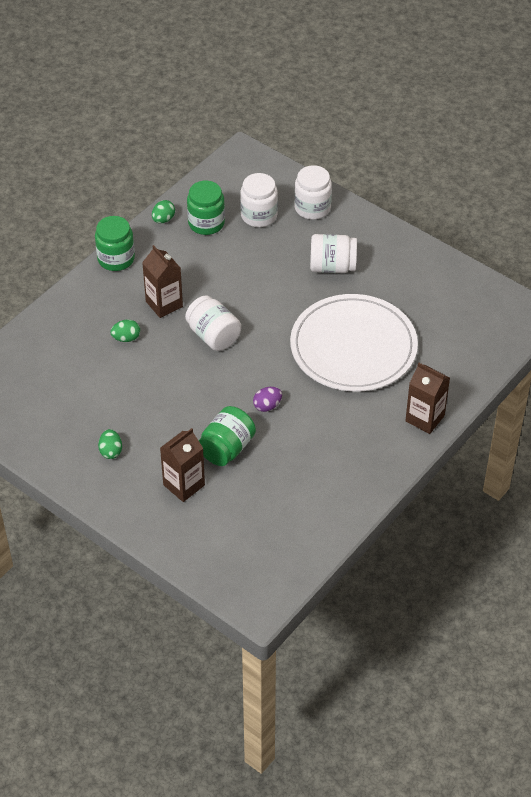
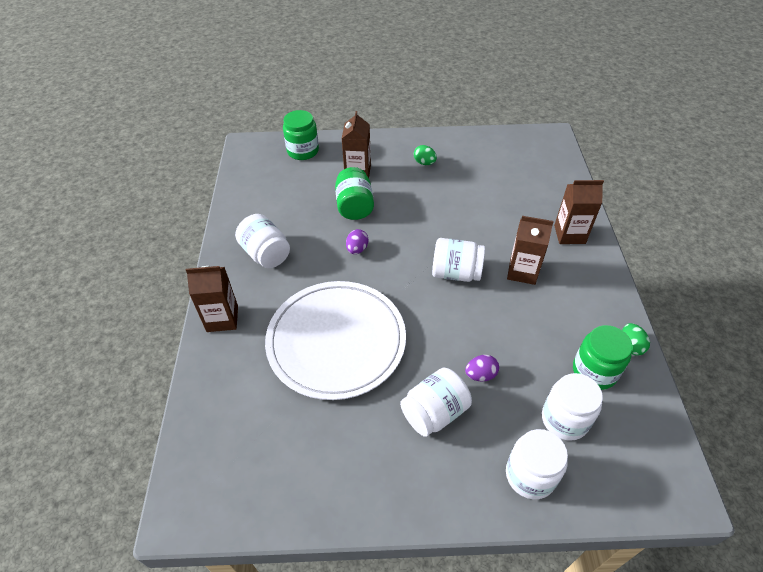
camera: 140 degrees right, 0 degrees up
(88, 305) = (569, 234): none -> brown carton
(116, 259) = (607, 282): green jar -> green jar (303, 151)
(126, 338) = (511, 230): green egg -> none
(279, 266) = (480, 375): none -> purple egg
(346, 453) = (266, 254): none -> white jar

